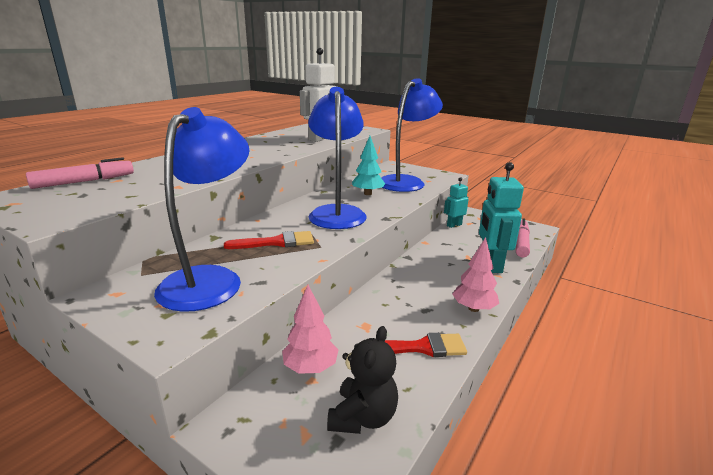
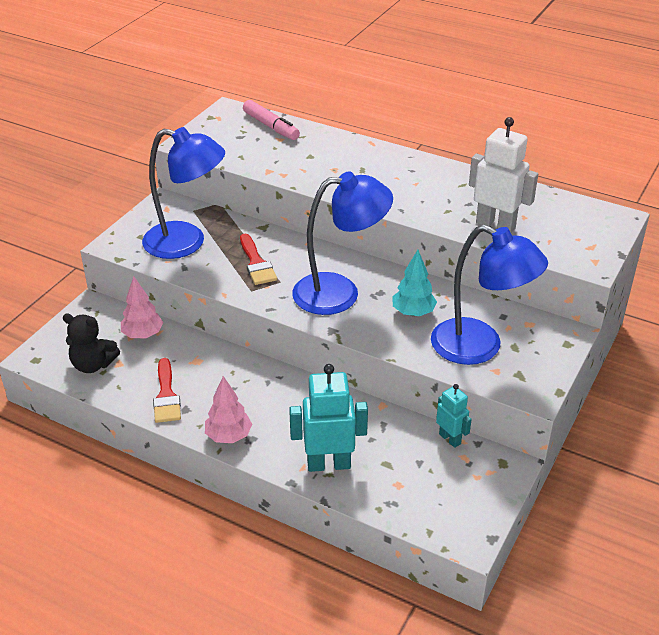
camera: 85 degrees right, 15 degrees up
(521, 243) = (404, 508): pink marker -> none

